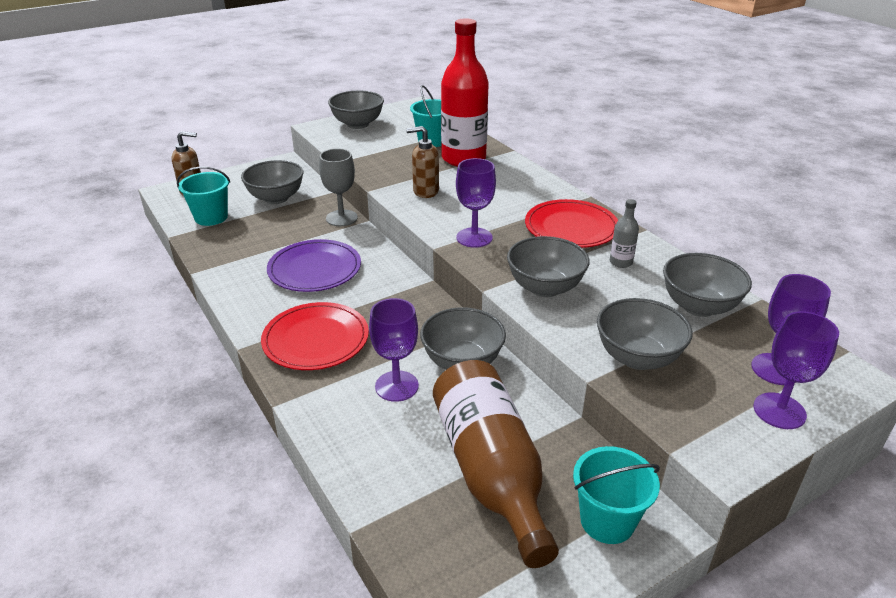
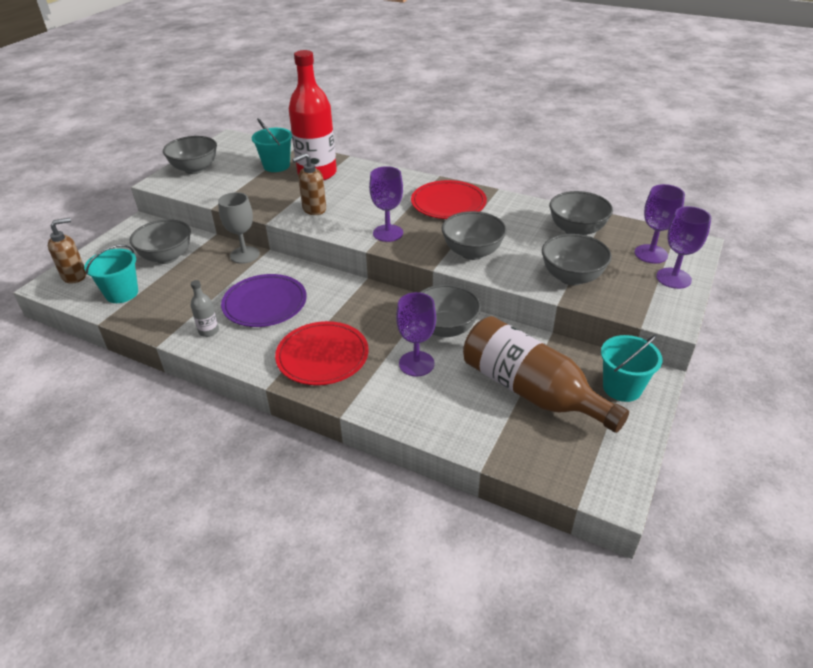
camera: 30 degrees left, 5 degrees up
(621, 262) = (504, 217): grey bottle -> grey bottle (208, 331)

